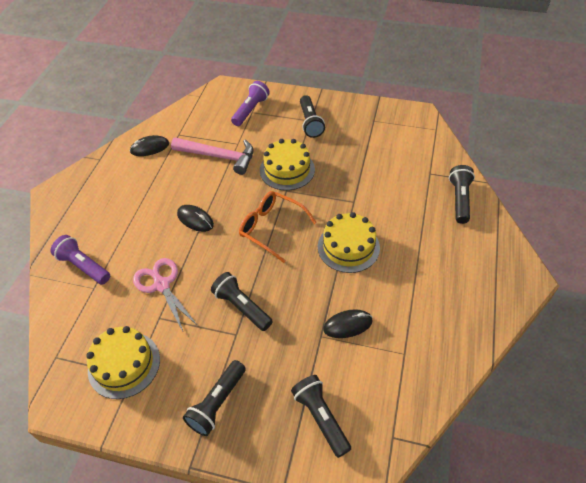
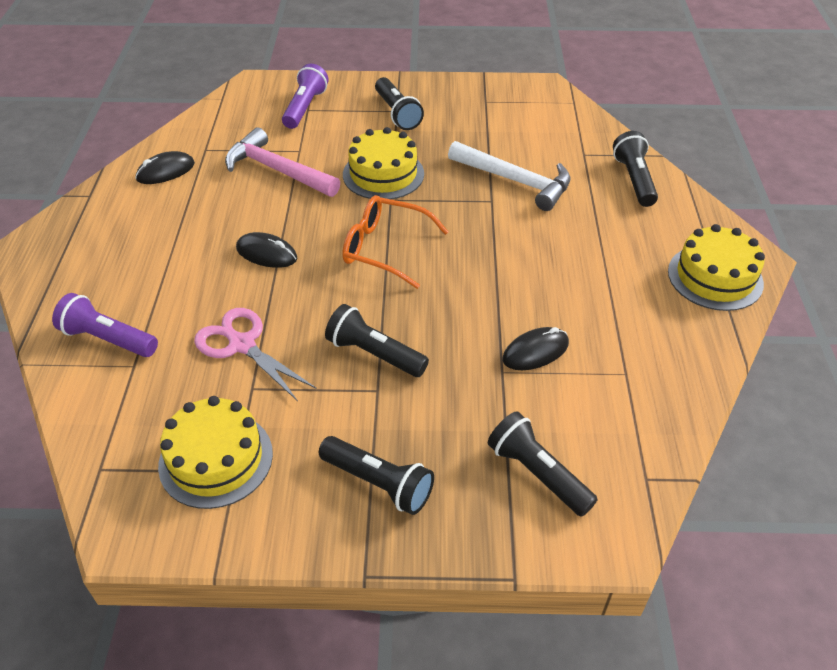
camera: 15 degrees left, 5 degrees down
(217, 403) = (378, 483): black flashlight -> black flashlight turned 75 degrees counterclockwise
(219, 157) = (277, 170): pink hammer -> pink hammer turned 150 degrees counterclockwise
(348, 247) = (503, 256): yellow cake -> yellow cake (715, 277)
(375, 188) = (516, 181): none -> white hammer

